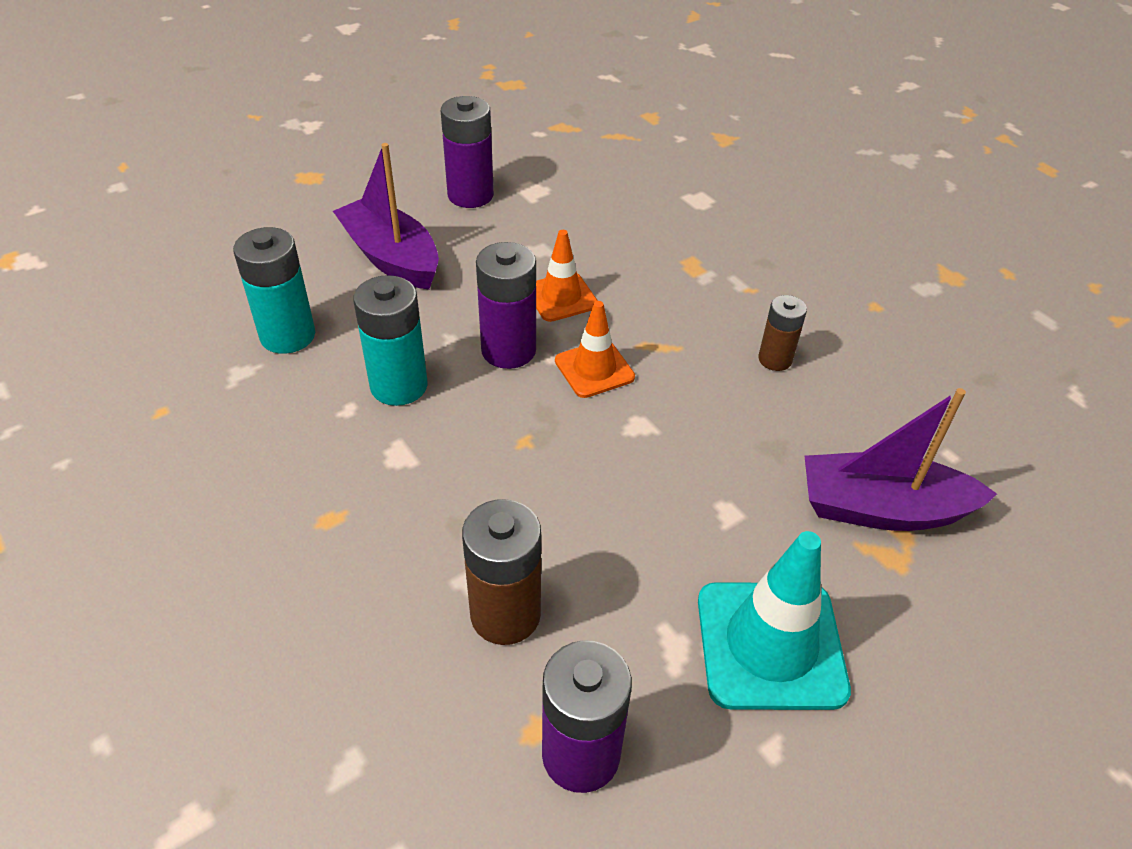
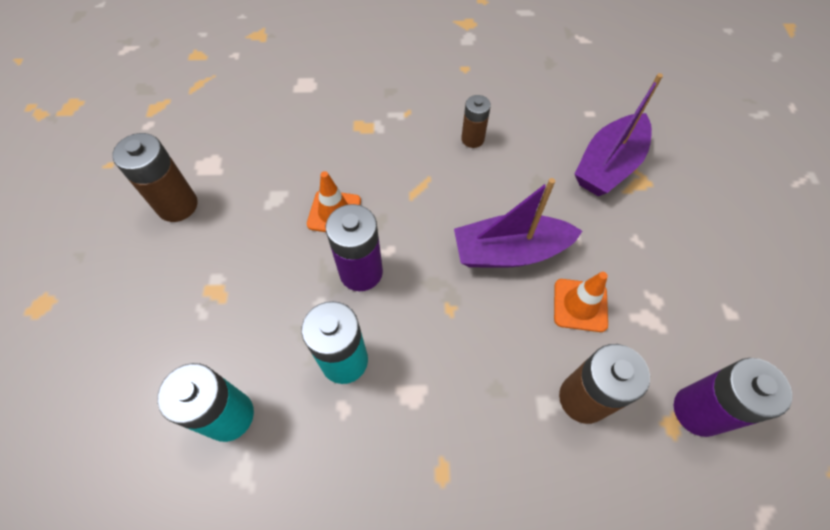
camera: 55 degrees left, 15 degrees up
(391, 257) = (201, 295): purple boat -> purple boat (509, 252)
(470, 195) = (177, 205): purple battery -> brown battery
(594, 369) = (414, 233): orange traffic cone -> orange traffic cone (580, 305)
(770, 645) = (669, 273): turquoise traffic cone -> none

